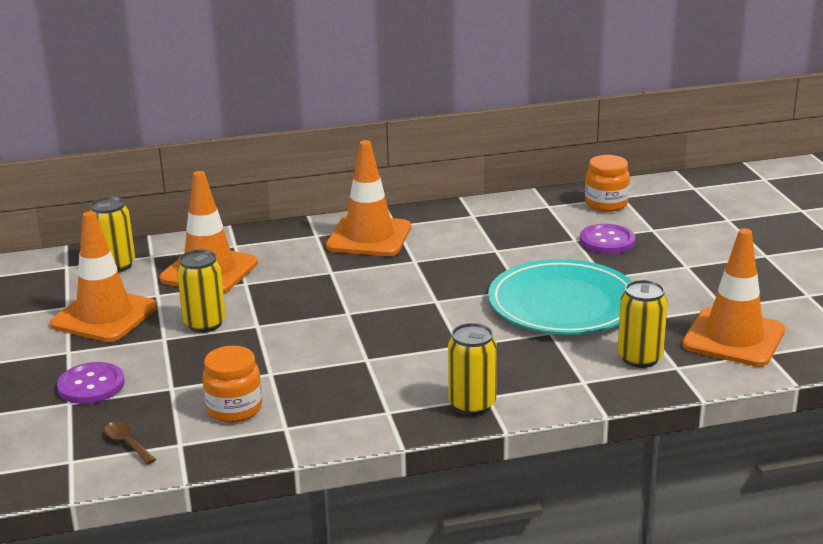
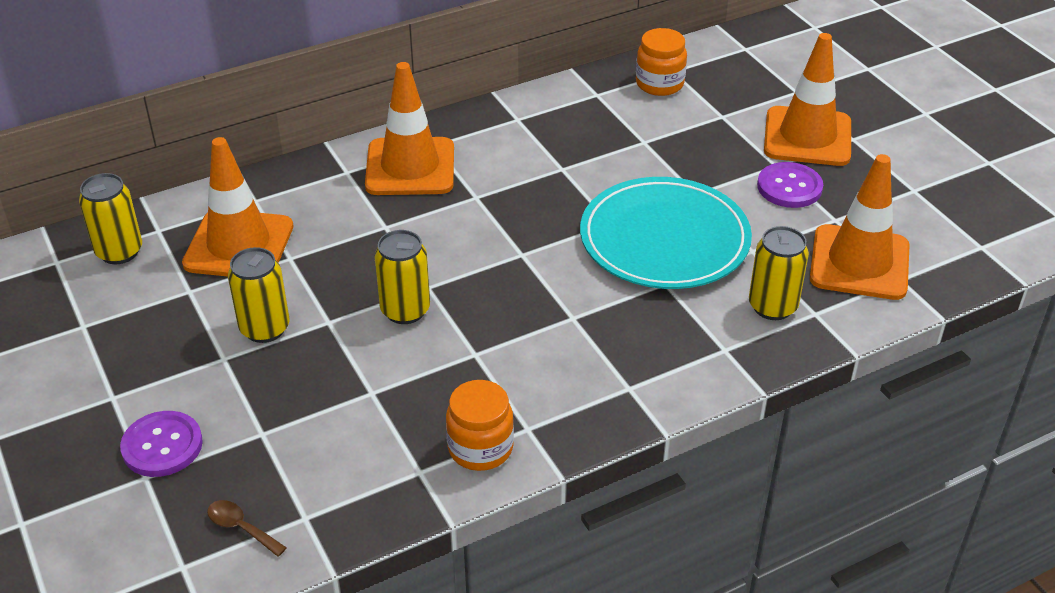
camera: 15 degrees left, 15 degrees up
(104, 316) = (136, 334): orange traffic cone -> orange traffic cone (807, 137)
(234, 409) = (349, 454): orange jar -> orange jar (480, 448)
(472, 405) = (617, 403): yellow can -> yellow can (405, 310)
(607, 241) = (679, 139): purple button -> purple button (789, 187)

